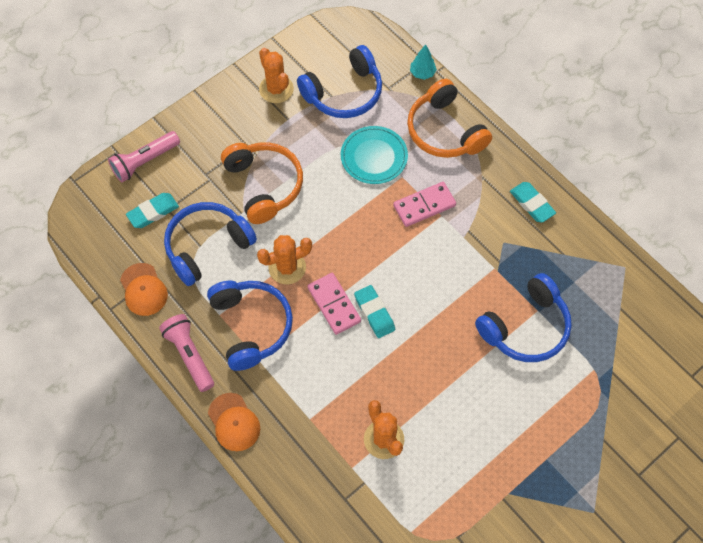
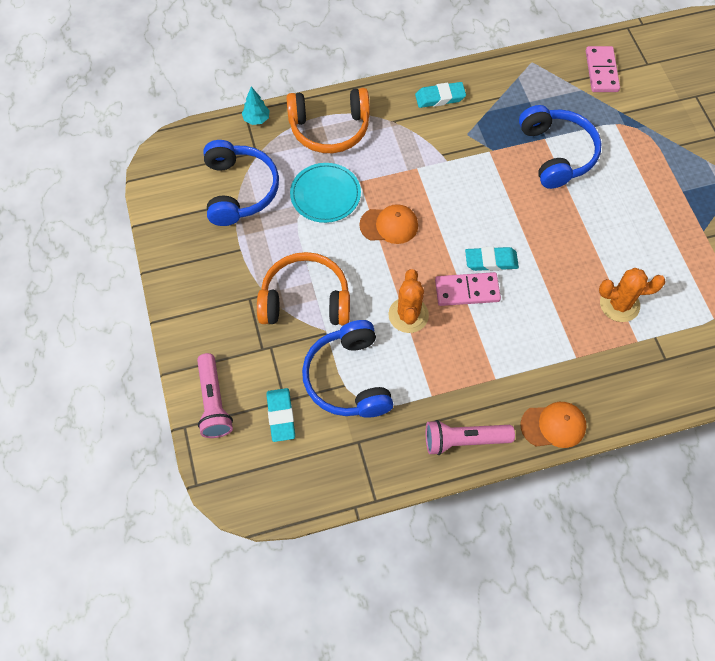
camera: 65 degrees left, 0 degrees up
(143, 289) = (369, 458): orange cap -> orange cap (389, 225)
(251, 326) = (457, 372): blue headphones -> none
(276, 89) = (199, 246): orange cactus -> none
(424, 205) = (399, 176): pink domino -> pink domino (601, 71)

